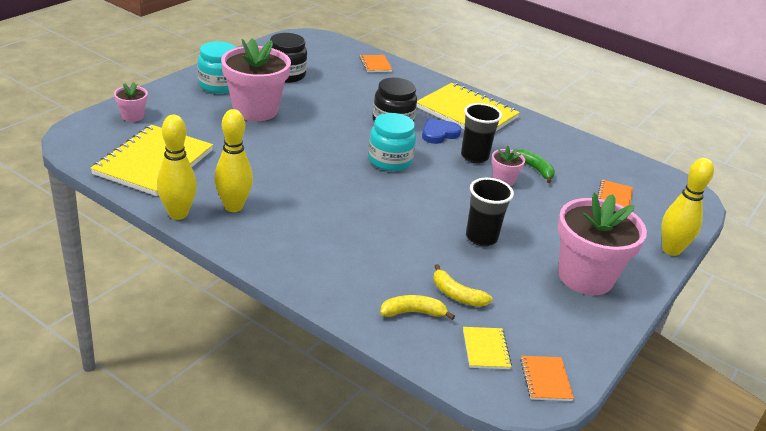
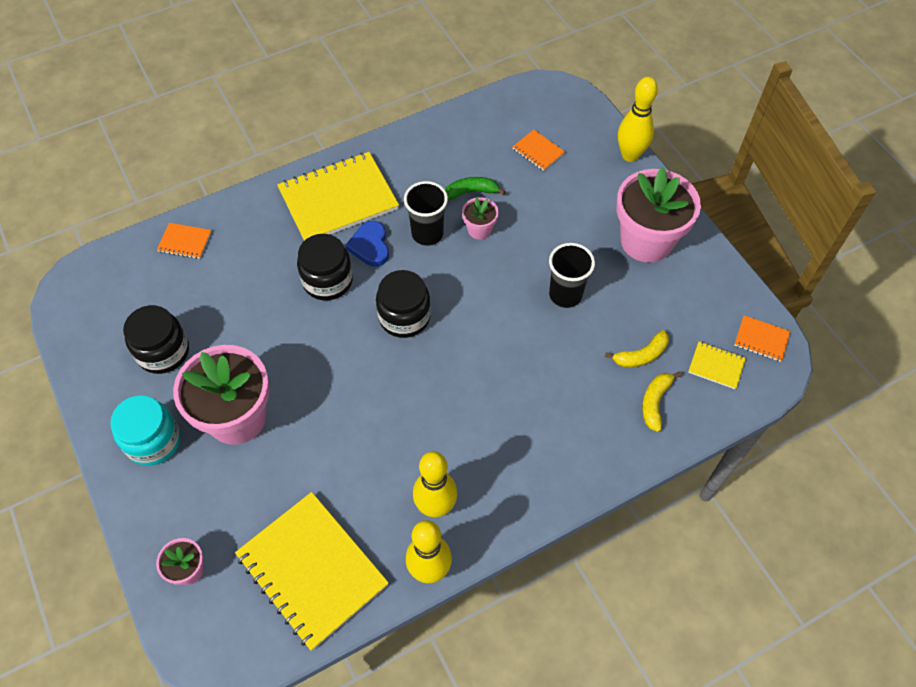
camera: 60 degrees left, 25 degrees up
(390, 160) = (404, 317): turquoise jar -> black jar

